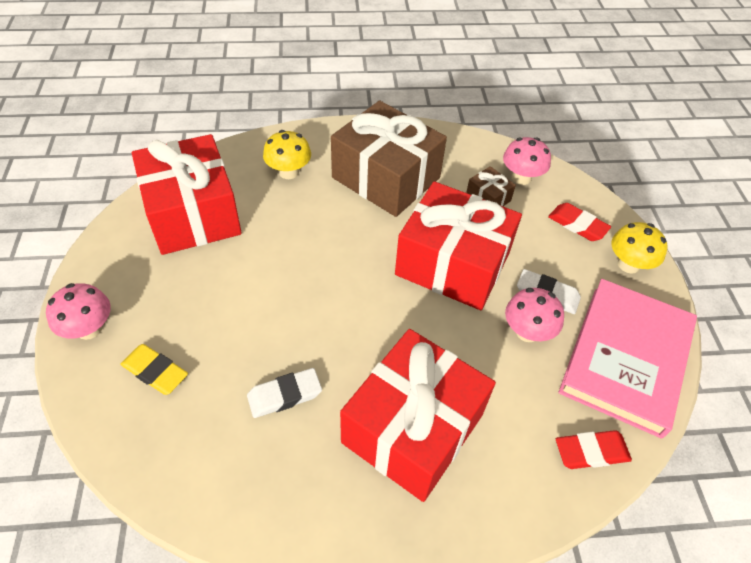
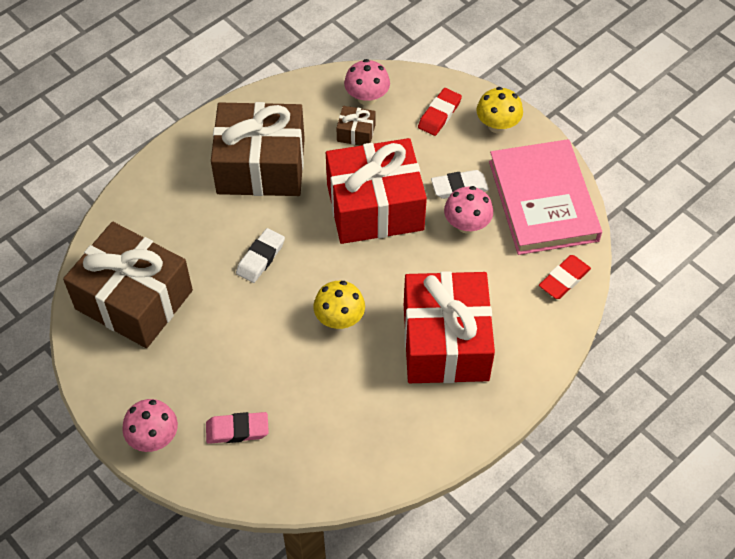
camera: 35 degrees left, 5 degrees up
(155, 372) = (237, 430): yellow eraser -> pink eraser
(193, 213) = (134, 299): red gift -> brown gift
(284, 395) = (343, 381): white eraser -> white eraser (260, 258)
(289, 172) = (176, 212): yellow mushroom -> yellow mushroom (339, 319)
(577, 225) = (439, 114): red eraser -> red eraser turned 60 degrees counterclockwise

